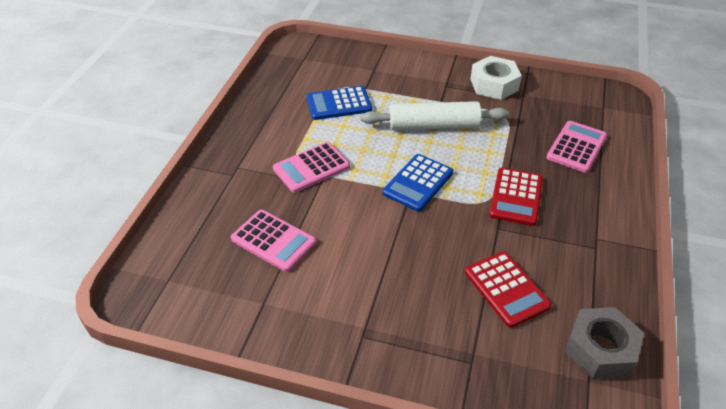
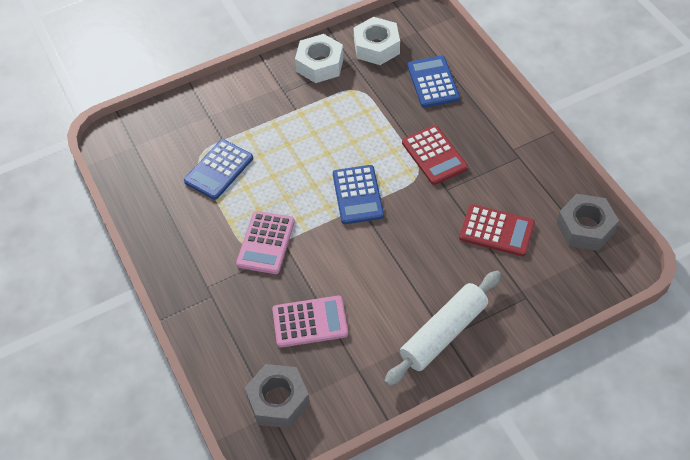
camera: 40 degrees left, 10 degrees up
(183, 275) = (278, 400): none -> grey nut
(433, 126) = (315, 136): white rolling pin -> white rolling pin (443, 333)
(554, 98) = (376, 47): none -> white nut
(576, 147) = (433, 82): pink calculator -> blue calculator

